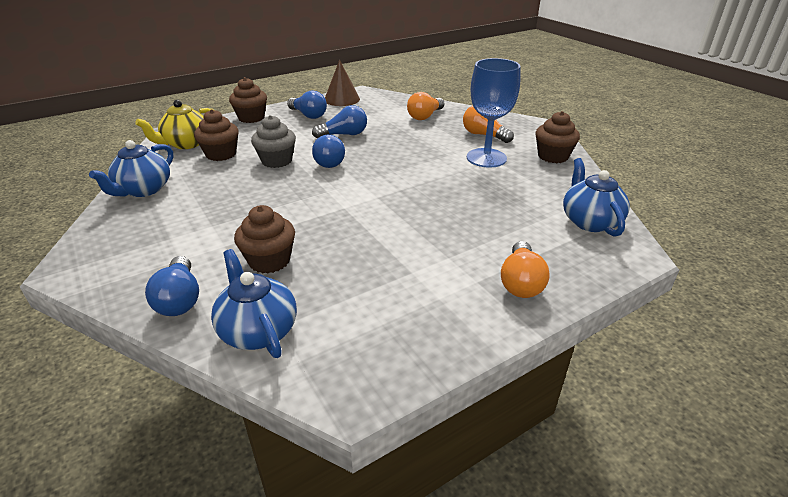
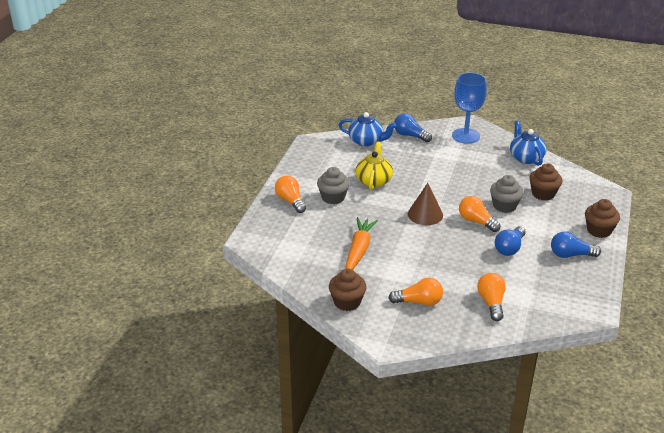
camera: 140 degrees right, 0 degrees up
(186, 144) = (579, 190): yellow teapot -> yellow teapot (374, 181)
(269, 261) = (404, 160): brown cupcake -> none
(330, 161) = (476, 221): blue light bulb -> orange light bulb
(342, 99) = (588, 289): brown cone -> brown cone (425, 214)
(449, 256) = (333, 197): none -> grey cupcake
(486, 158) = (389, 275): blue goblet -> blue goblet (465, 136)
(490, 187) = (359, 250): none -> orange carrot
(589, 221) = (282, 251): blue teapot -> none

